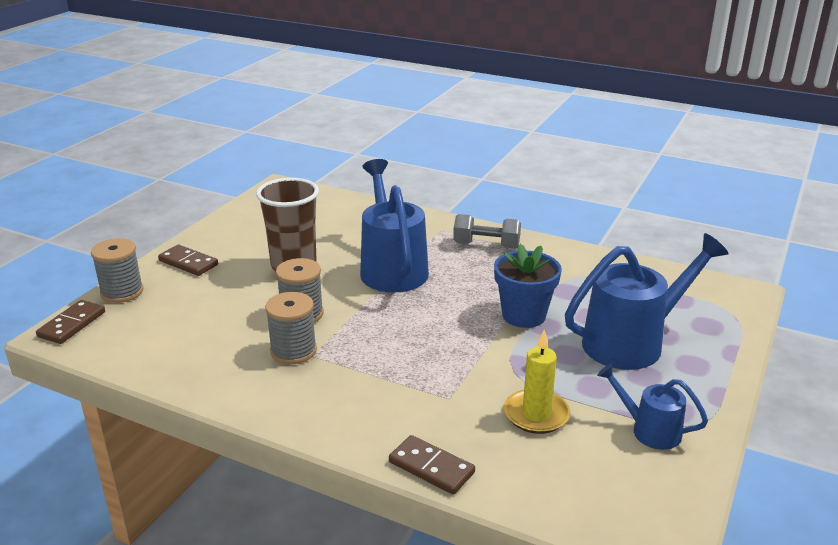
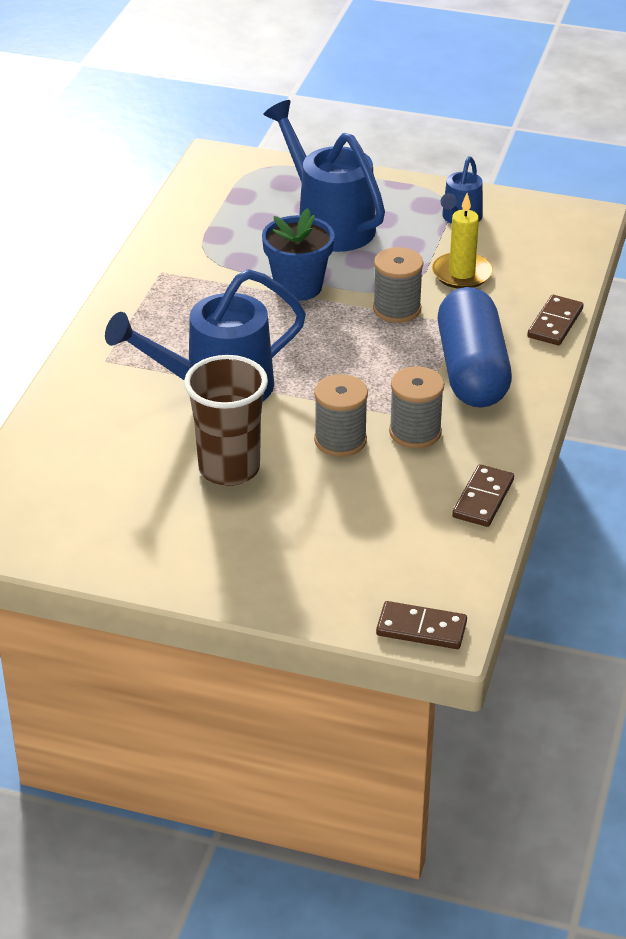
camera: 100 degrees left, 10 degrees up
(122, 292) = (333, 609): grey spool -> grey spool (397, 309)
(188, 263) = (241, 568): brown domino -> brown domino (483, 499)
(368, 395) = (472, 370): none -> blue capsule
(486, 245) = (142, 321): grey dumbbell -> none

